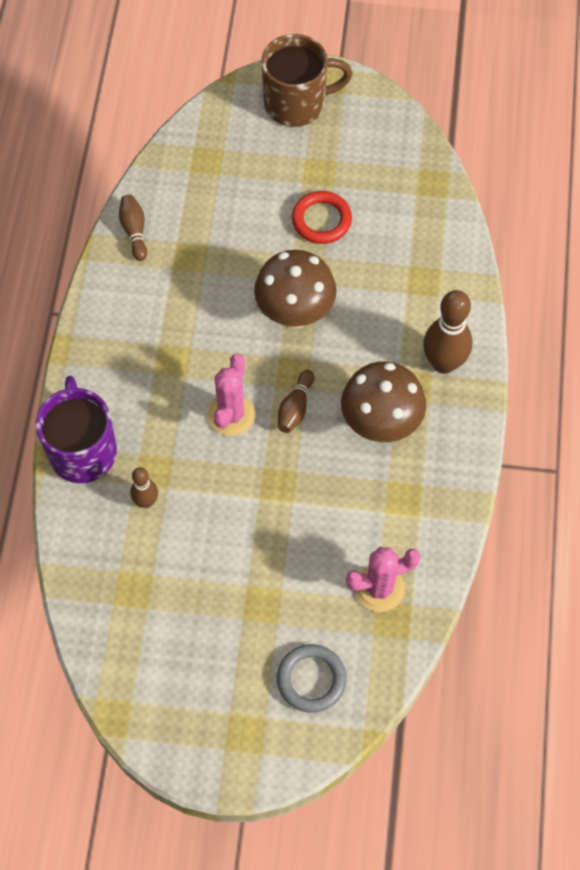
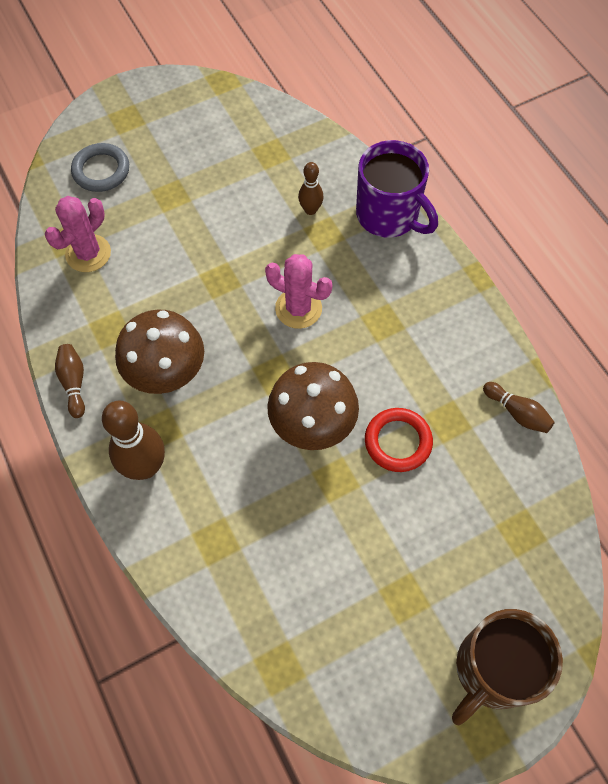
camera: 145 degrees right, 0 degrees up
(231, 414) = (298, 308): pink cactus -> pink cactus turned 45 degrees counterclockwise
(295, 408) = (250, 346): brown bowling pin -> brown bowling pin (74, 383)
(321, 220) = (360, 541): red ring -> red ring (398, 441)

